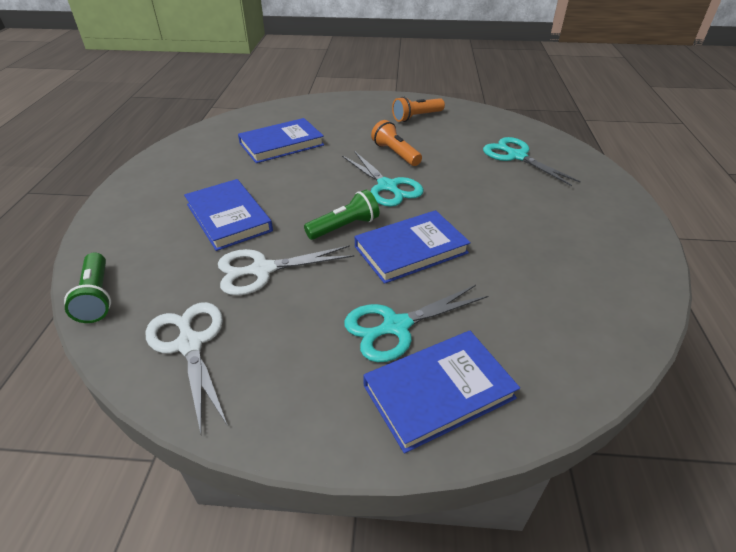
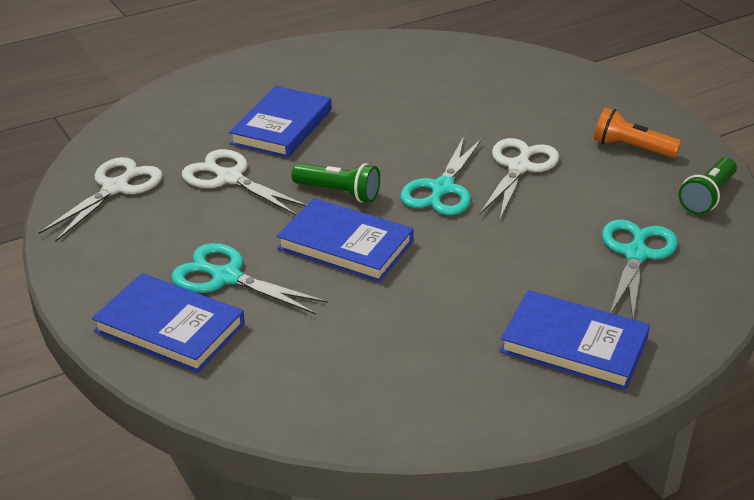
camera: 55 degrees right, 5 degrees down
(97, 297) = (125, 123): green flashlight -> green flashlight (707, 197)
(281, 144) = (440, 93): blue book -> blue book (574, 345)
(395, 153) = (519, 167): orange flashlight -> white scissors

